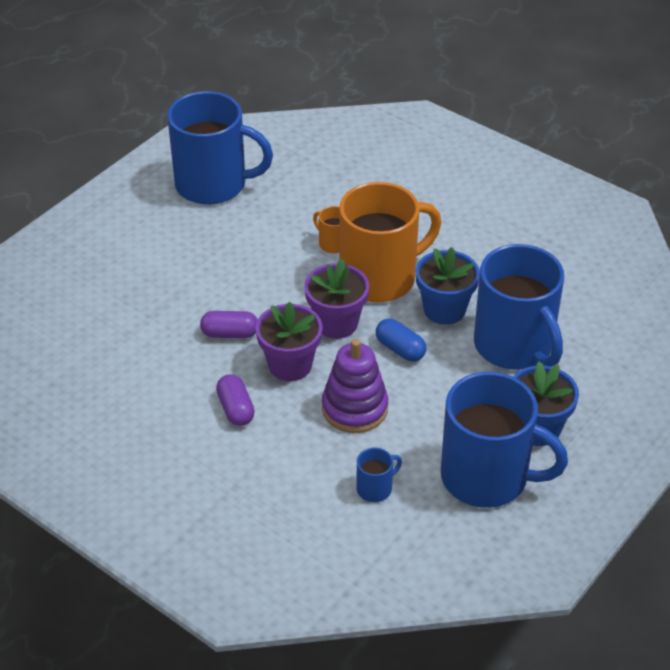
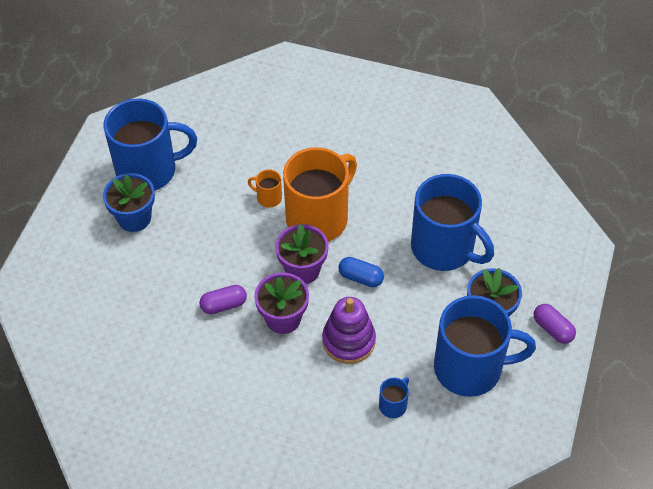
camera: 20 degrees left, 10 degrees up
(236, 409) = (258, 371): purple capsule -> purple capsule (552, 329)
(444, 309) = (379, 232): blue flower pot -> blue flower pot (134, 218)

